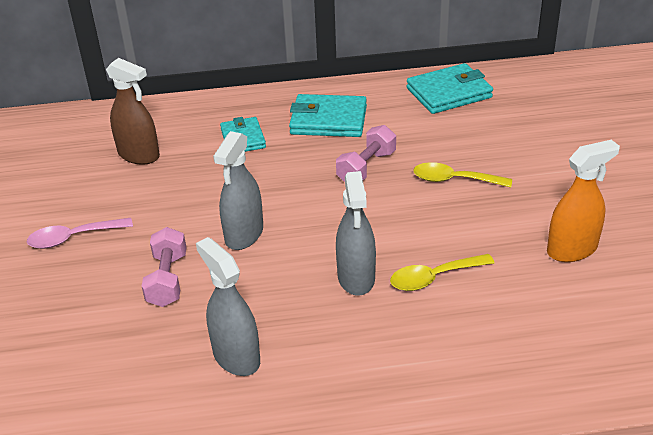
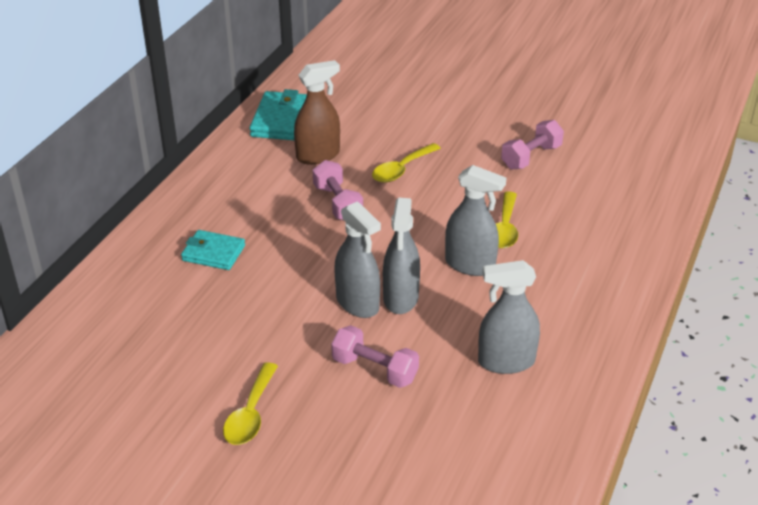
camera: 60 degrees left, 0 degrees up
(73, 238) = (250, 414): pink spoon -> yellow spoon
(139, 155) = (161, 327): brown spray bottle -> brown spray bottle (318, 155)
(271, 255) = (401, 298): none -> grey spray bottle
(328, 120) = (246, 195): turquoise wallet -> none
(572, 249) = (531, 157): orange spray bottle -> pink dumbbell

